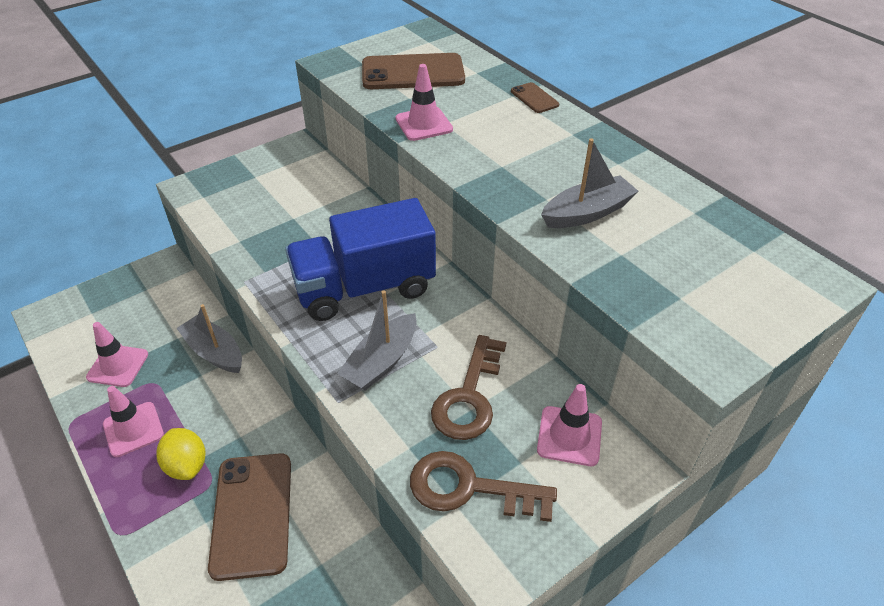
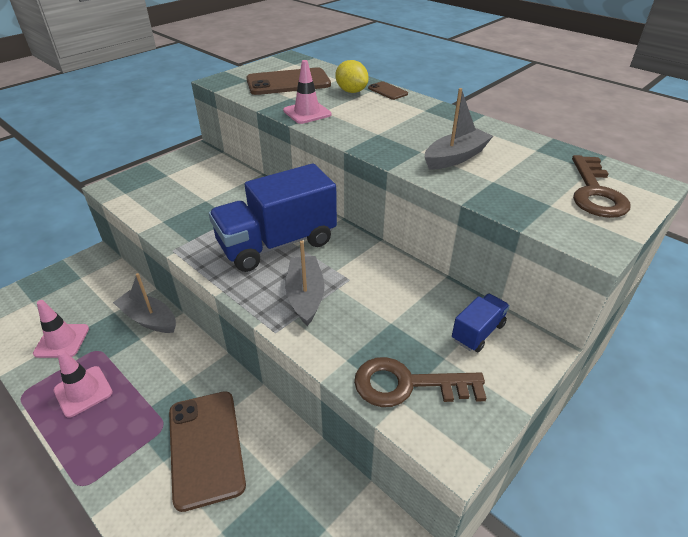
camera: 10 degrees left, 5 degrees down
(187, 465) = (138, 414): yellow lemon -> yellow lemon (351, 91)
(381, 361) = (305, 296): grey boat -> grey boat turned 150 degrees clockwise
(469, 396) = (386, 313): brown key -> brown key (595, 192)
(569, 436) = (477, 332): pink traffic cone -> blue truck

